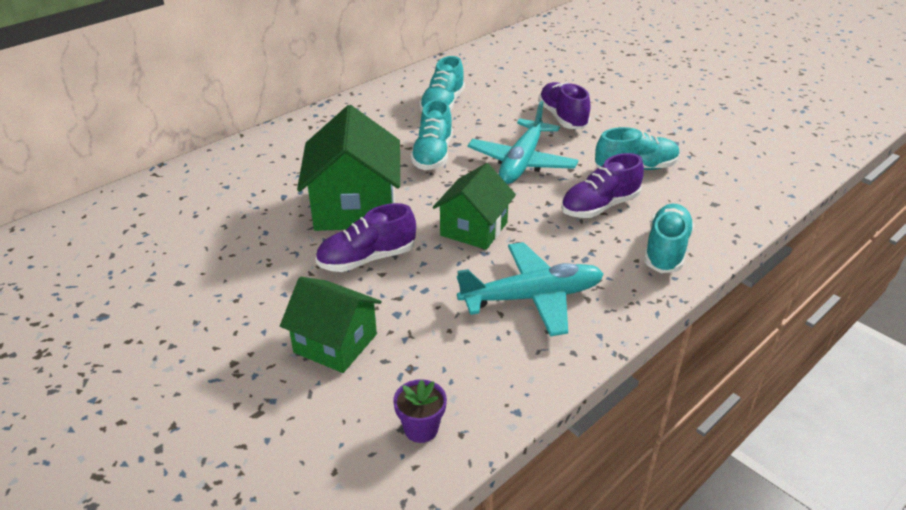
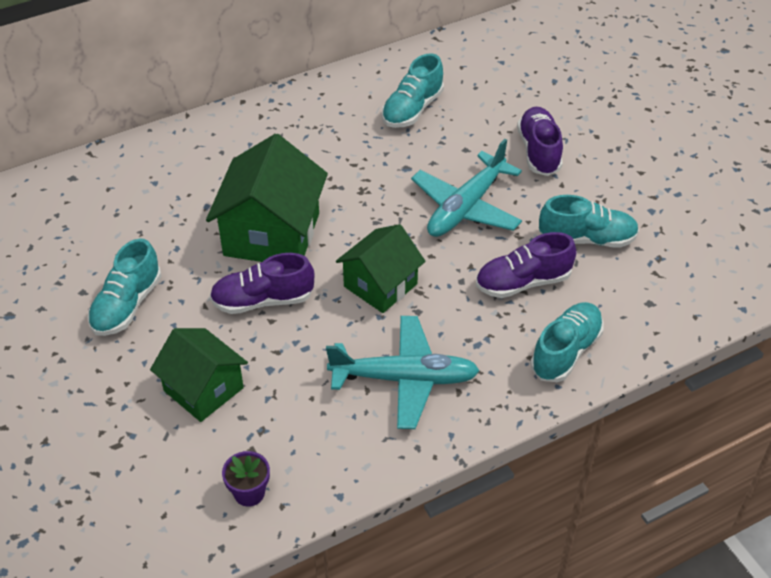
camera: 15 degrees right, 10 degrees up
(433, 155) = (375, 179): turquoise shoe -> turquoise shoe (127, 305)

